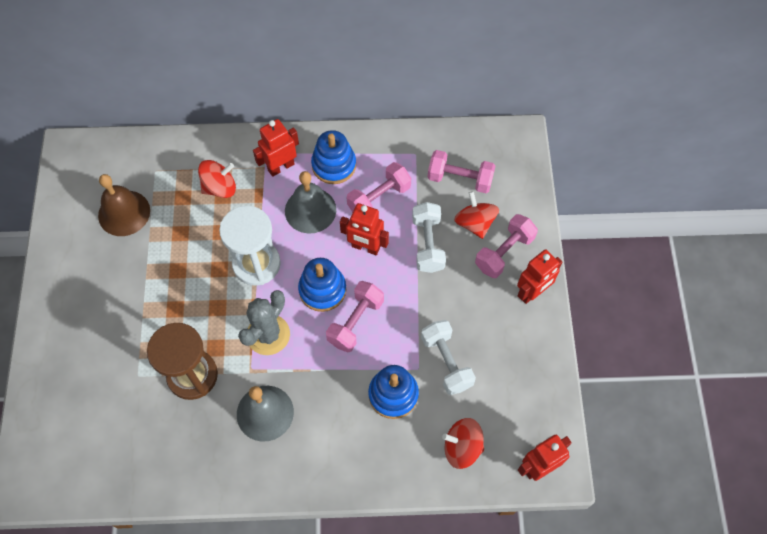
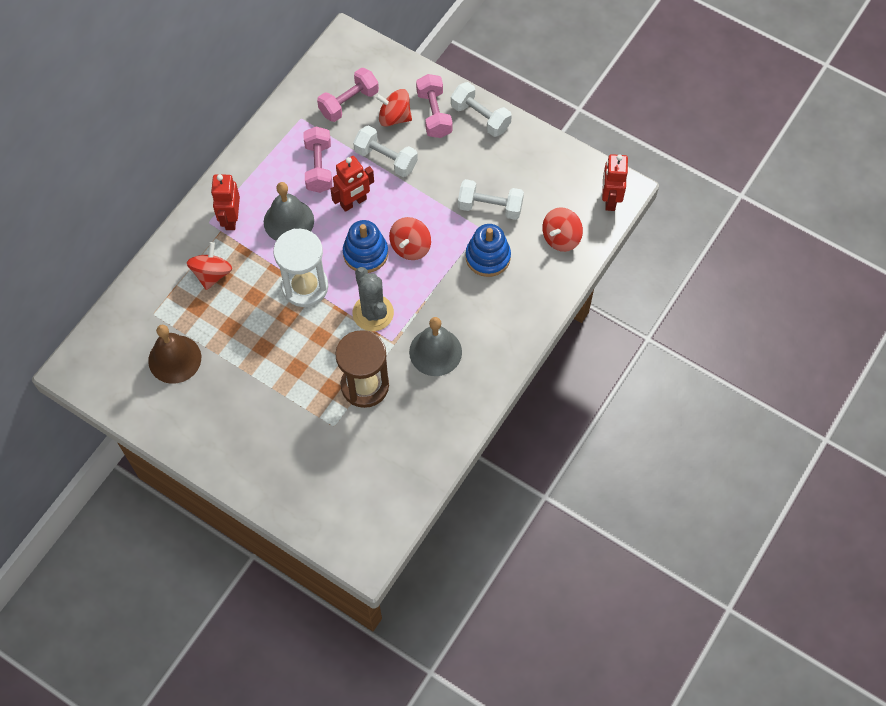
camera: 55 degrees left, 0 degrees up
(334, 165) = (262, 180): blue stacking toy -> none
(355, 322) = (410, 247): pink dumbbell -> red spinning top
(532, 292) = (480, 117): red robot -> white dumbbell

